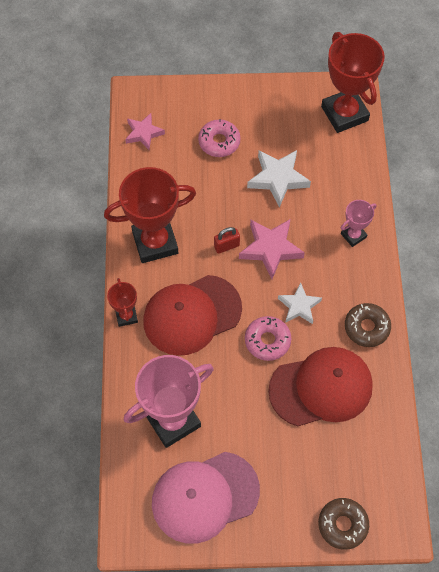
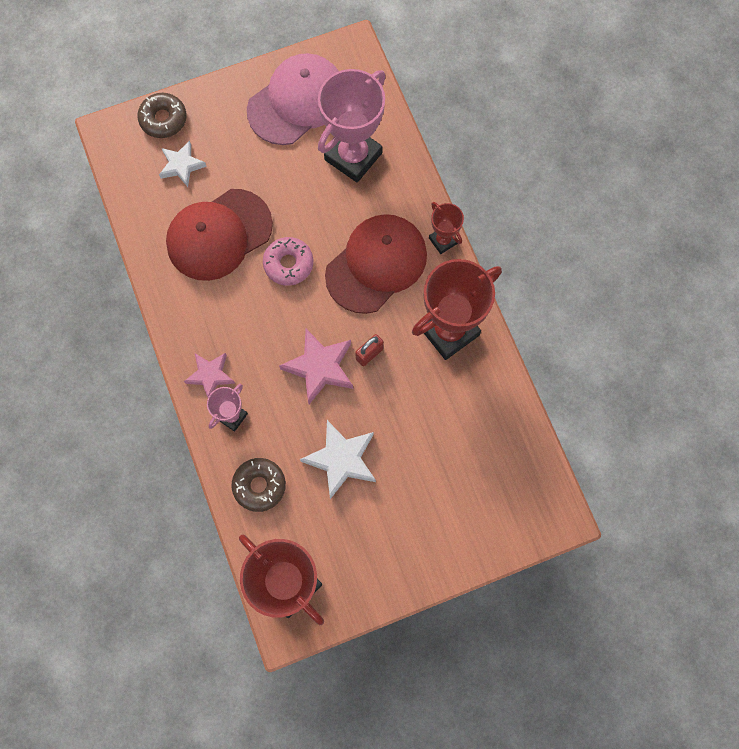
camera: 160 degrees right, 10 degrees up
(143, 133) = (523, 465): pink star -> pink star (210, 375)
(219, 142) = (429, 485): pink donut -> none
(299, 306) = (267, 312): white star -> white star (181, 165)
(366, 327) = (189, 313): brown donut -> brown donut (259, 486)

